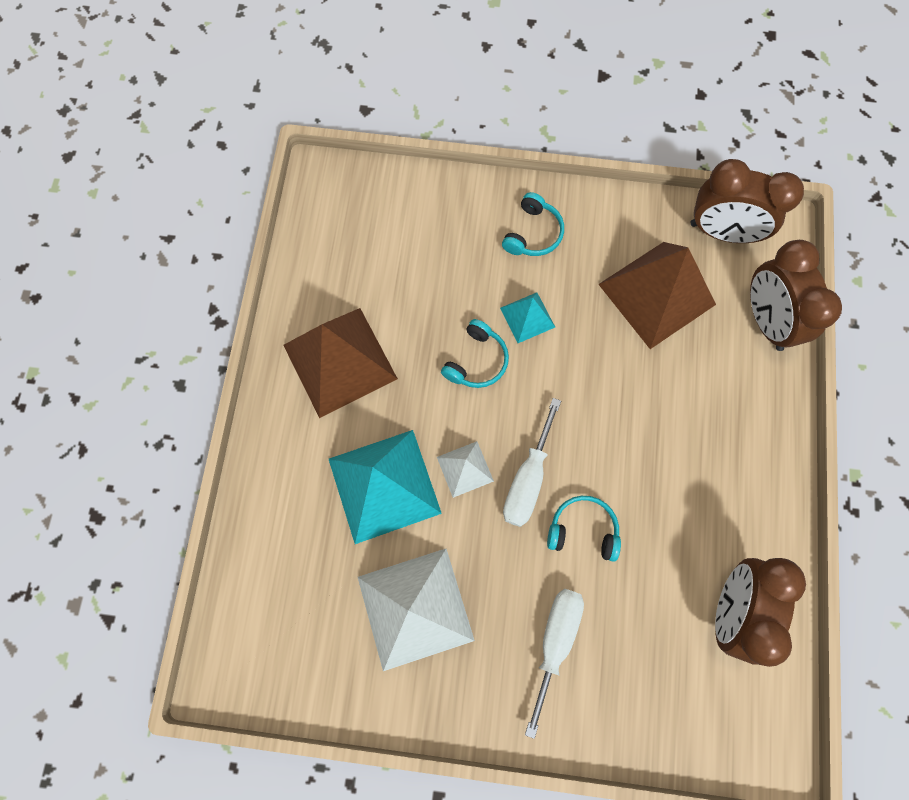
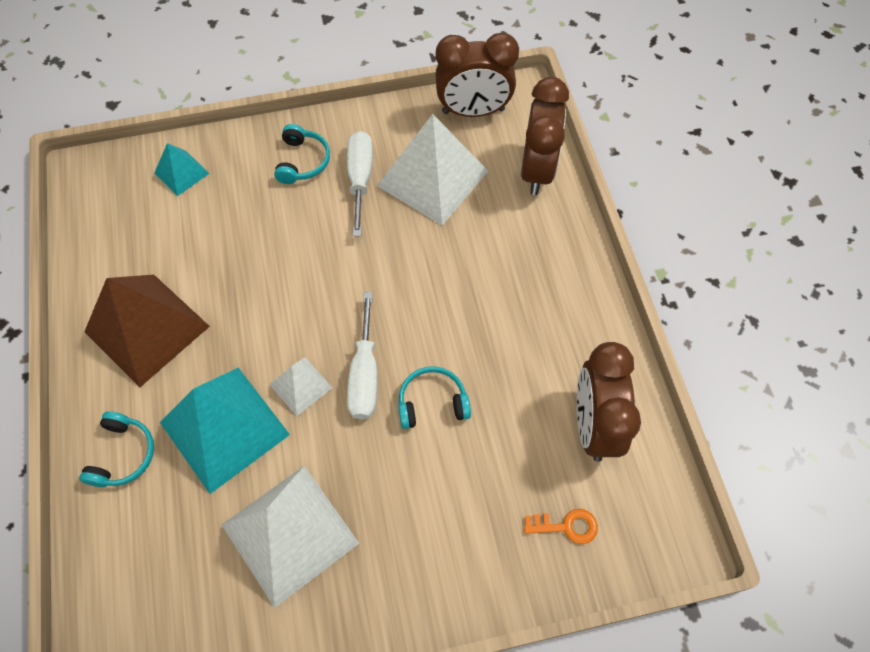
camera: 20 degrees left, 10 degrees down
(476, 361) = (283, 286): turquoise headphones -> turquoise headphones (123, 454)
(527, 317) = (319, 233): turquoise pyramid -> turquoise pyramid (181, 173)
(555, 641) = (438, 515): white screwdriver -> white screwdriver (360, 179)
(656, 294) = (432, 178): brown pyramid -> white pyramid
(671, 697) = (566, 526): none -> orange key
(766, 320) = (537, 170): brown clock -> brown clock turned 135 degrees counterclockwise

